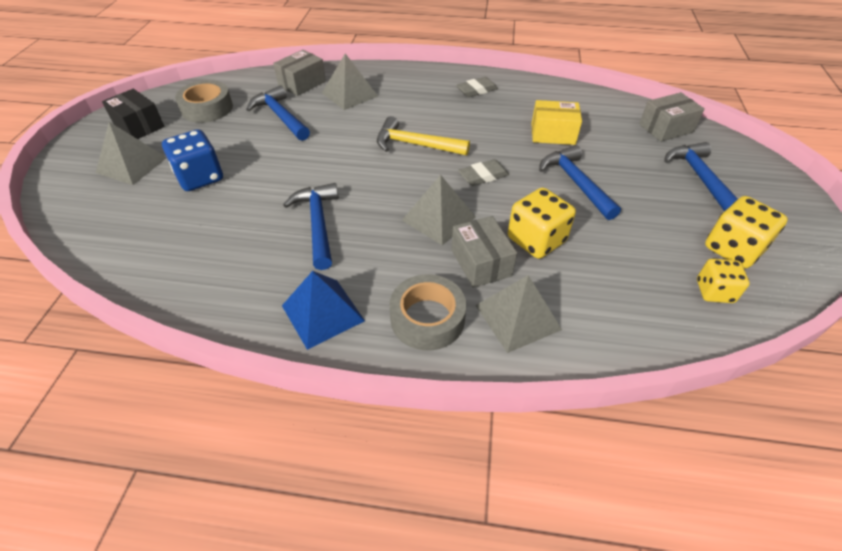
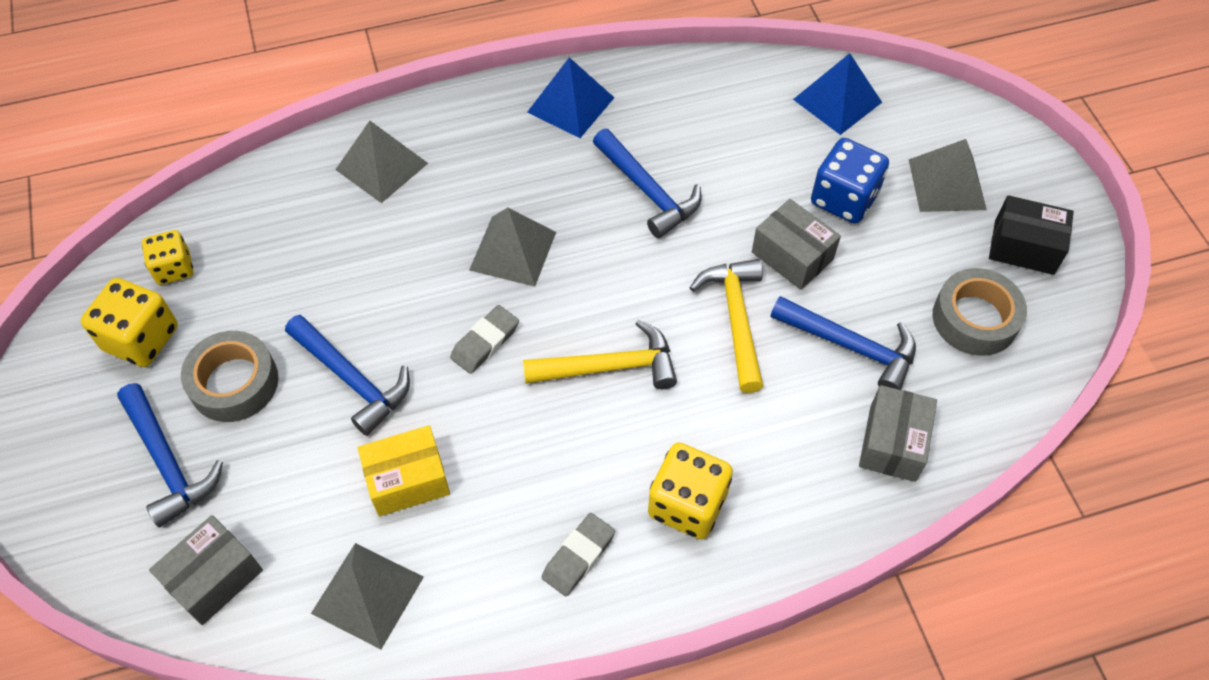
camera: 155 degrees right, 10 degrees up
(123, 237) = (837, 101): none -> blue pyramid
(328, 143) = (735, 319): none -> yellow hammer
(349, 94) = (790, 447): grey pyramid -> grey pyramid (368, 594)
(427, 318) = (469, 134): grey tape -> grey tape (234, 383)
(481, 263) = (439, 211): grey box -> grey box (792, 256)
(536, 240) = (385, 263): yellow dice -> yellow dice (687, 504)

